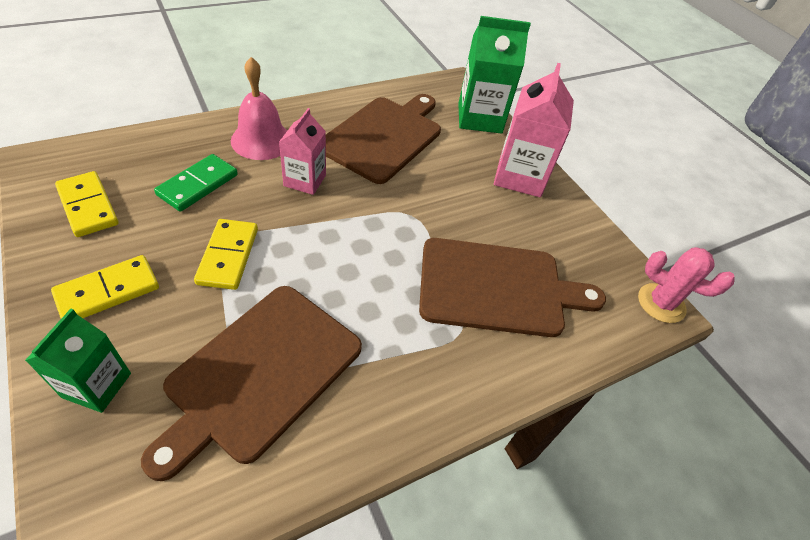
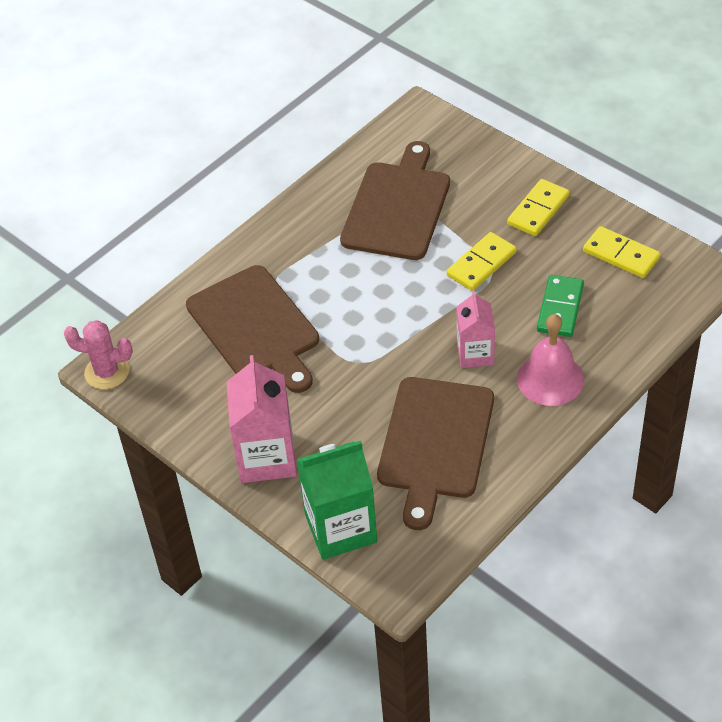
camera: 170 degrees right, 0 degrees up
(97, 385) = (488, 166): green carton -> none
(228, 256) = (481, 264): yellow domino -> yellow domino turned 60 degrees clockwise
(497, 287) = (255, 327): brown cutting board -> brown cutting board turned 105 degrees counterclockwise

